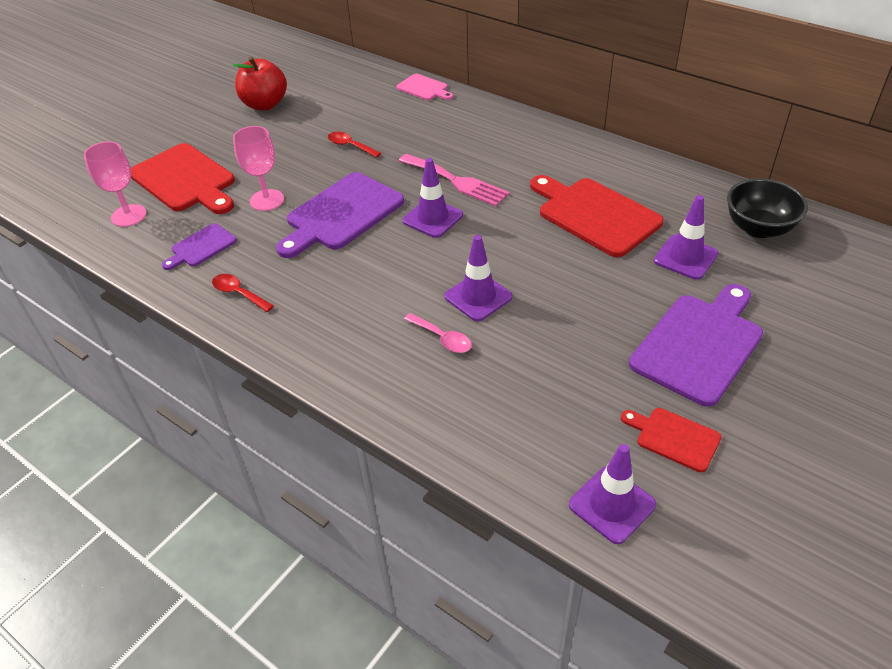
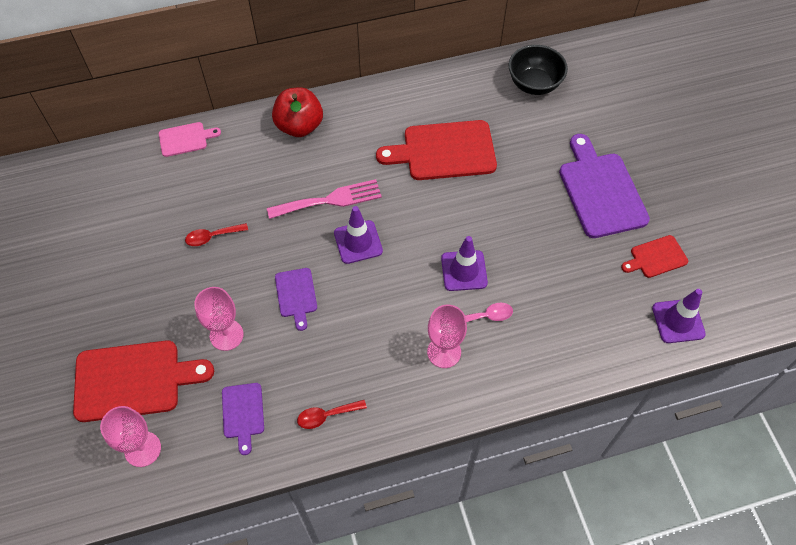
camera: 55 degrees left, 15 degrees up
(265, 104) = (79, 260): red apple -> red apple (299, 126)
(341, 214) = (296, 295): purple cutting board -> purple cutting board, size x0.52
(373, 331) = (444, 352): none -> pink goblet
(685, 257) = (526, 139): purple traffic cone -> none

